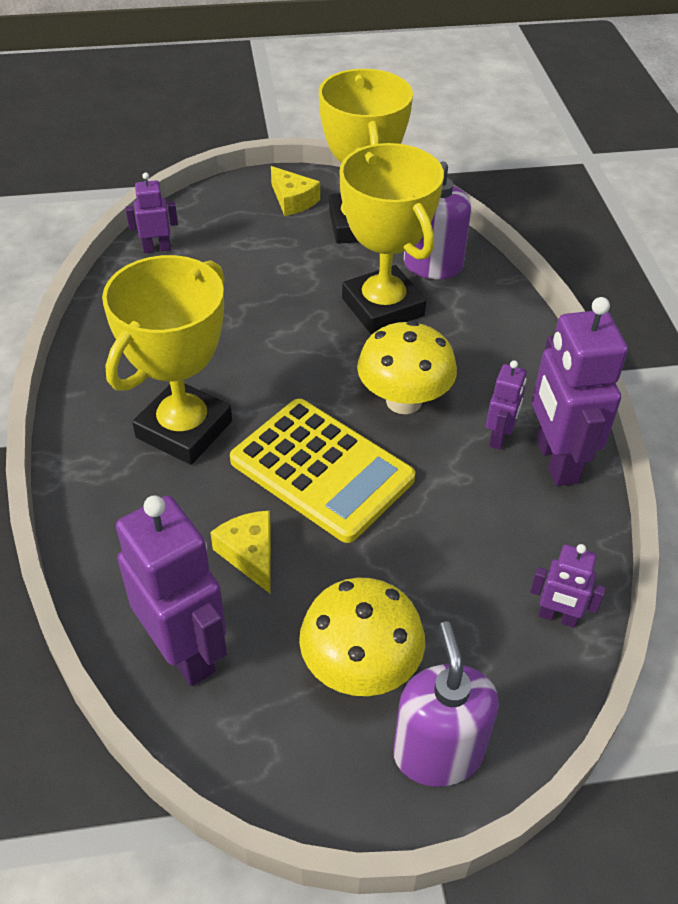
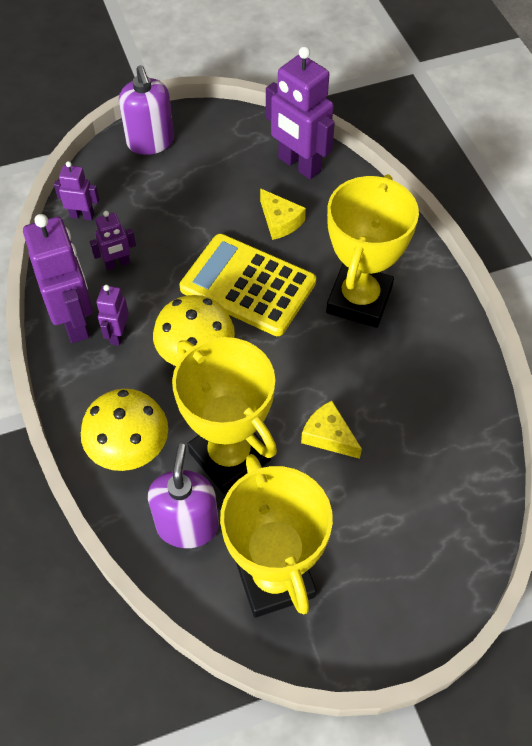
camera: 170 degrees right, 10 degrees up
(157, 248) = (474, 495): purple robot -> purple robot (117, 264)
(293, 200) = (361, 608): yellow cheese -> yellow cheese (328, 436)
(360, 668) = (198, 172): yellow mushroom -> yellow mushroom (130, 449)

